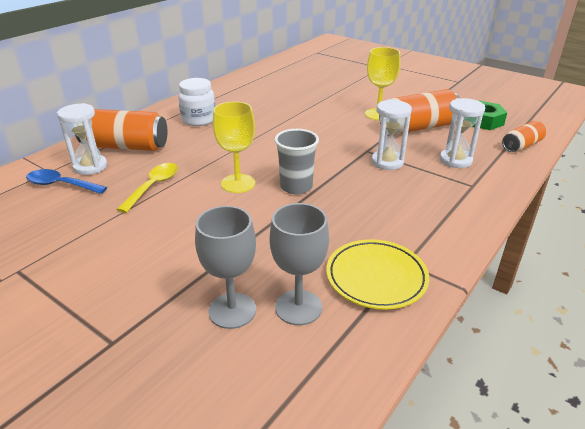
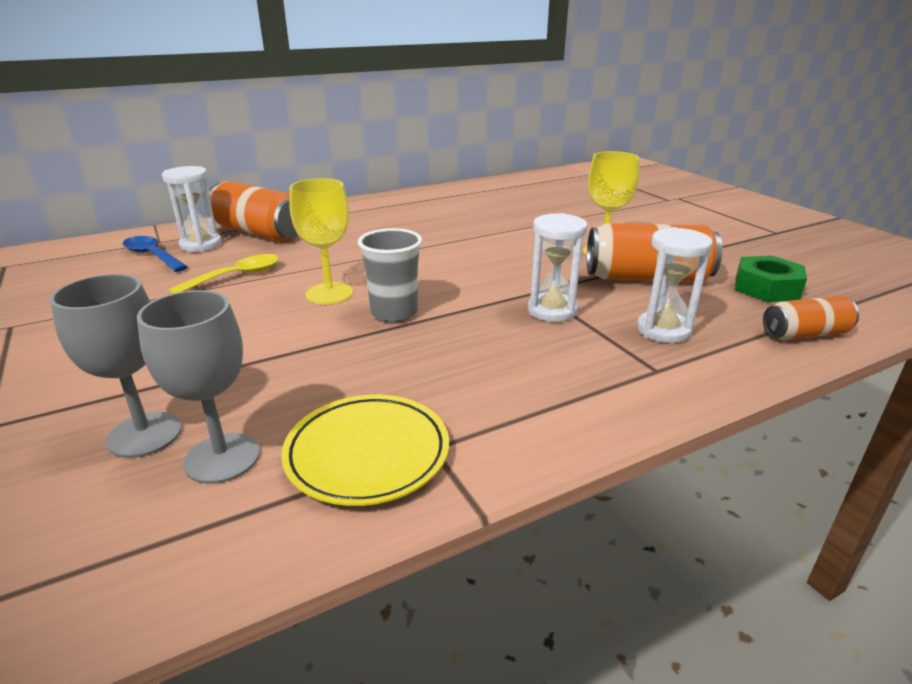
camera: 25 degrees right, 5 degrees down
(199, 120) = (367, 220): white jar -> none

